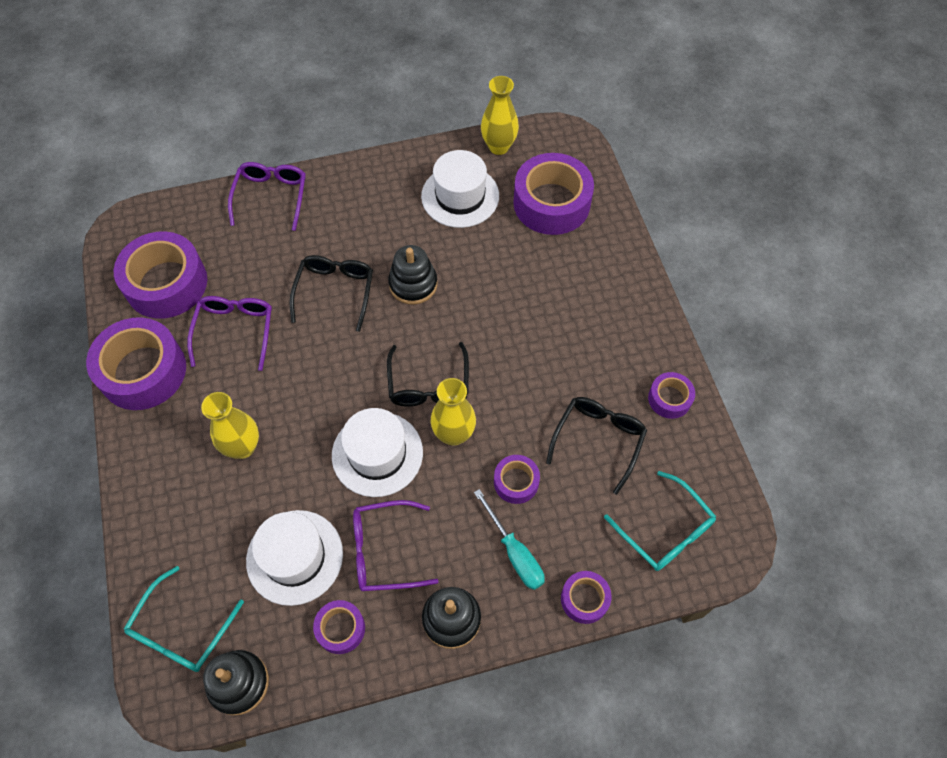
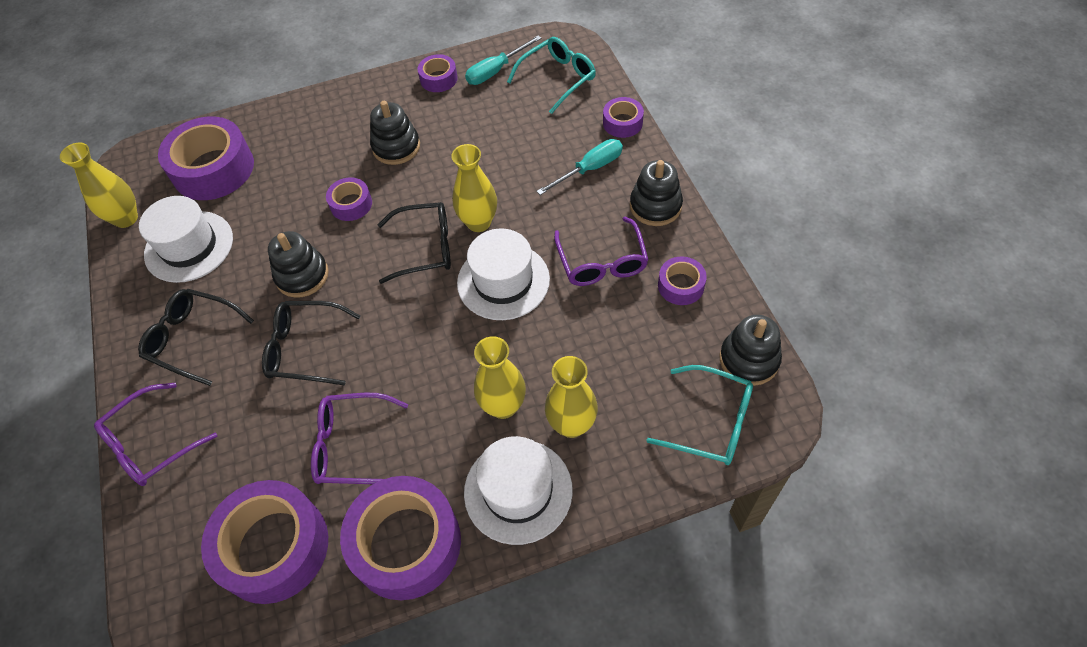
camera: 90 degrees left, 5 degrees down
(211, 503) = (571, 424): none -> yellow vase
(271, 196) = (151, 444): purple glasses -> purple glasses turned 45 degrees counterclockwise
(294, 557) = (619, 334): white hat -> white hat (518, 491)
(516, 482) = (524, 173): purple tape -> purple tape (351, 204)
(566, 357) = (396, 147): none -> black stacking toy
(598, 440) = (479, 121): black glasses -> black glasses (192, 339)
(681, 461) = (496, 71): none -> turquoise screwdriver

